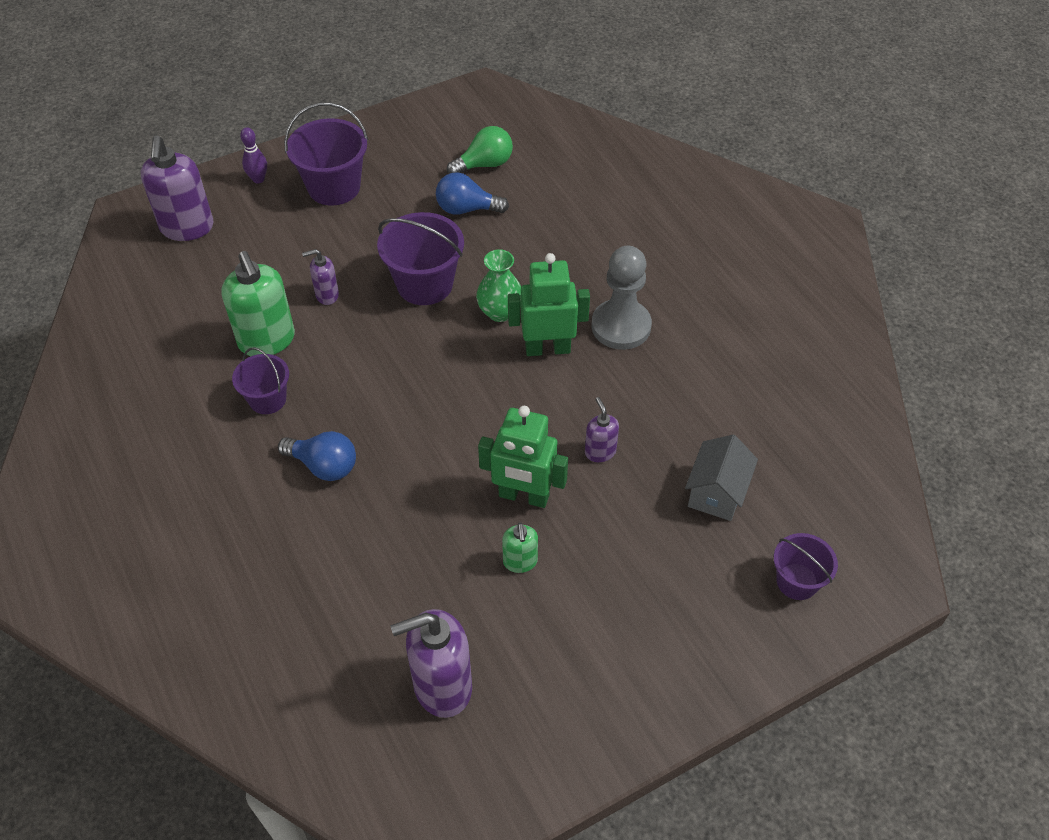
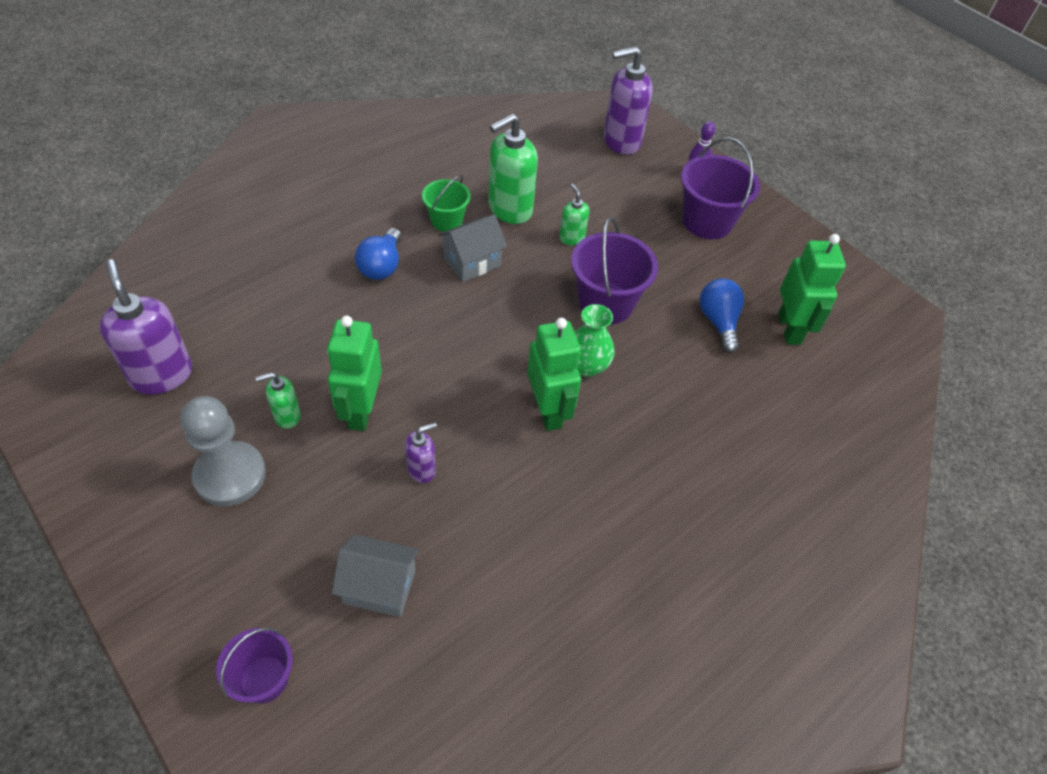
camera: 75 degrees right, 0 degrees up
(267, 399) = (446, 220): purple bucket -> green bucket
(327, 295) = (571, 238): purple soap dispenser -> green soap dispenser
(339, 383) = (472, 262): none -> grey house
(484, 164) = (789, 328): green light bulb -> green robot
(621, 326) = (596, 475): grey pawn -> grey pawn (230, 475)

